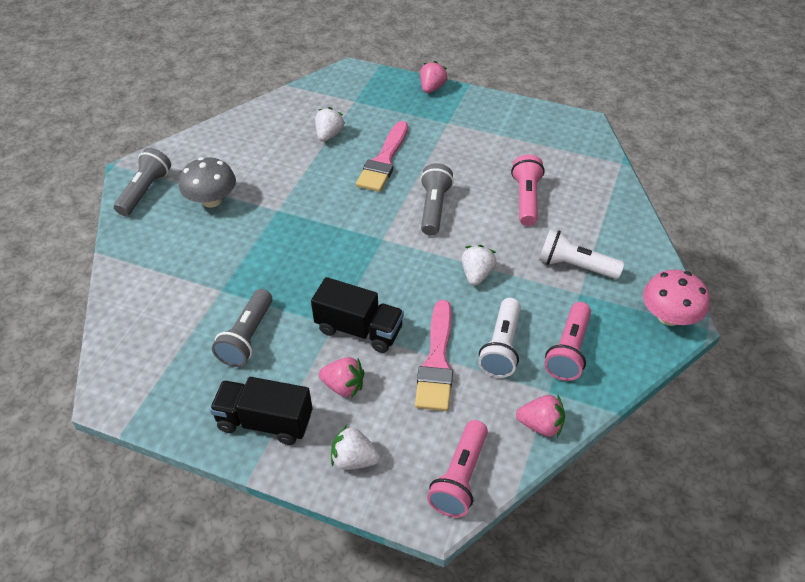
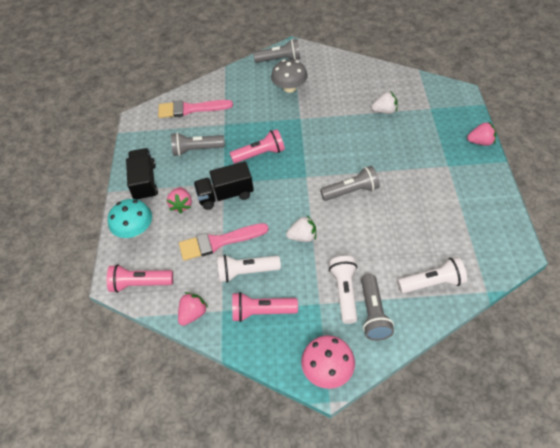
camera: 70 degrees right, 5 degrees up
(354, 459) = (135, 230): white strawberry -> turquoise mushroom
(359, 329) = (225, 195): black truck -> black truck turned 75 degrees clockwise
(384, 161) = (379, 148): pink brush -> pink brush (190, 109)
(526, 199) = (397, 240): pink flashlight -> pink flashlight (260, 154)
(540, 425) = (193, 314): pink strawberry -> pink strawberry turned 135 degrees counterclockwise
(594, 195) = (432, 283): none -> white flashlight
(612, 253) = (373, 313): none -> grey flashlight

